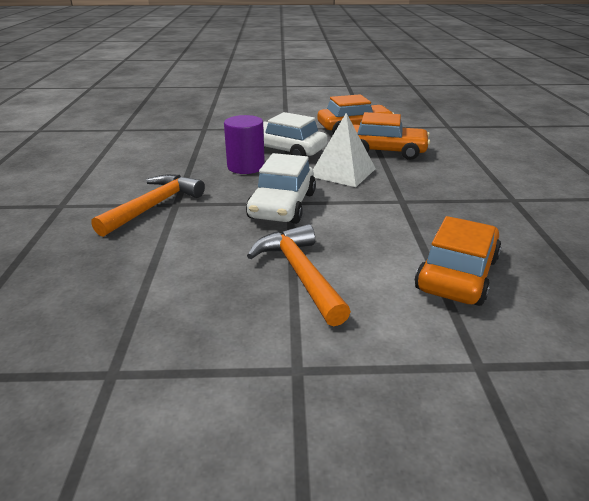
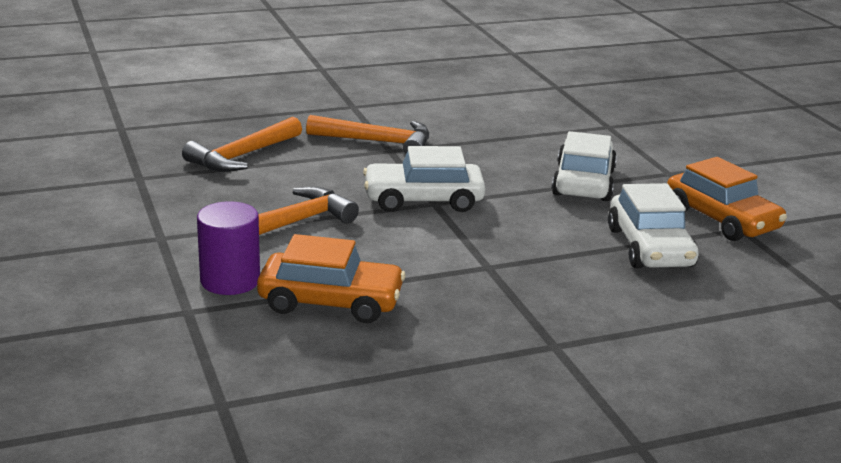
camera: 70 degrees right, 5 degrees down
(117, 283) = (242, 156): none -> orange hammer
(246, 167) = (509, 167): purple cylinder -> purple cylinder (230, 280)
(342, 172) = (544, 224): white pyramid -> none
(385, 151) = (650, 248): orange car -> white car

